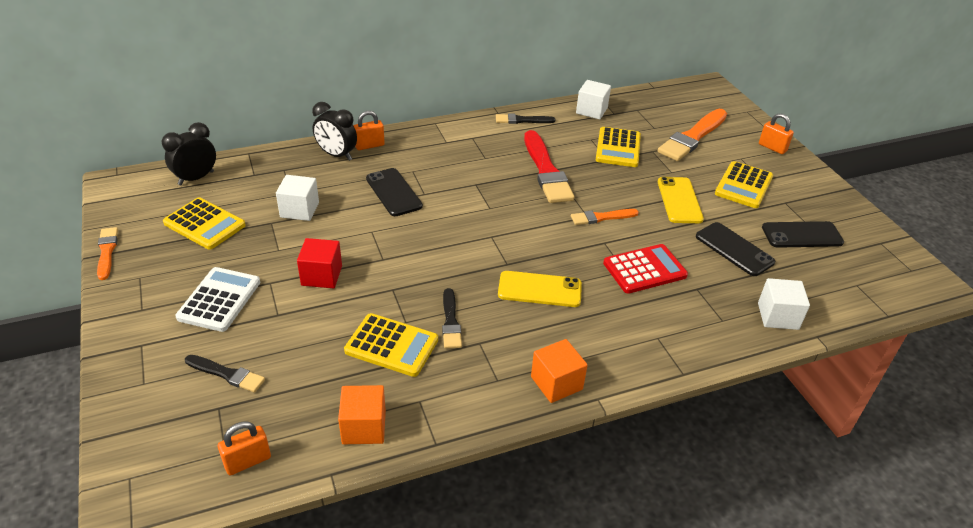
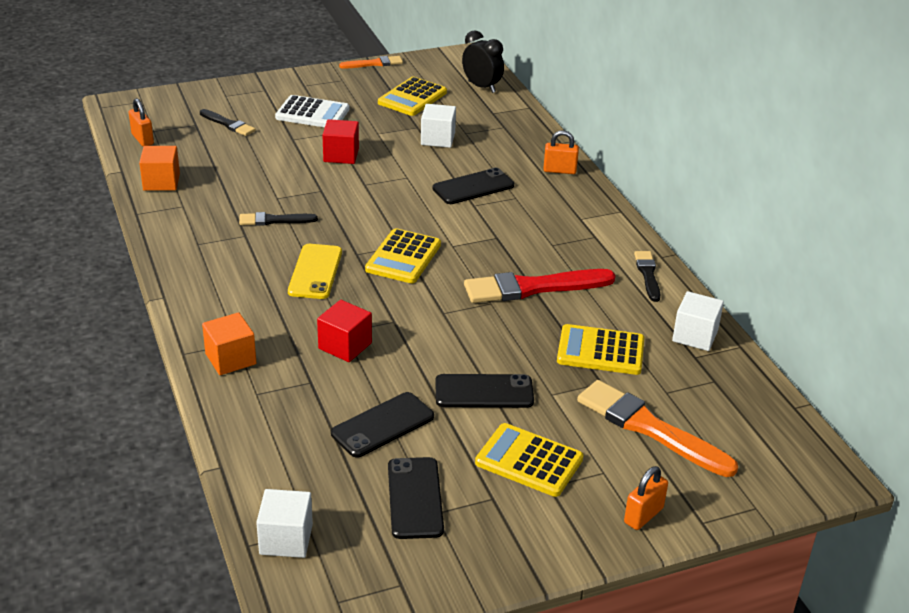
camera: 90 degrees right, 5 degrees down
(227, 374) = (228, 124): black brush -> black brush turned 75 degrees counterclockwise
(336, 155) = (536, 153): black clock -> none
(369, 145) = (559, 170): orange padlock -> orange padlock turned 60 degrees counterclockwise
(391, 345) = (248, 191): yellow calculator -> yellow calculator (403, 257)
(556, 383) = (187, 275): orange cube -> orange cube (230, 359)
(601, 217) = (441, 323): orange brush -> none
(644, 269) = (345, 346): red calculator -> red cube
(679, 200) = (484, 392): yellow phone -> black phone
(778, 316) = (258, 439): white cube -> white cube (286, 539)

